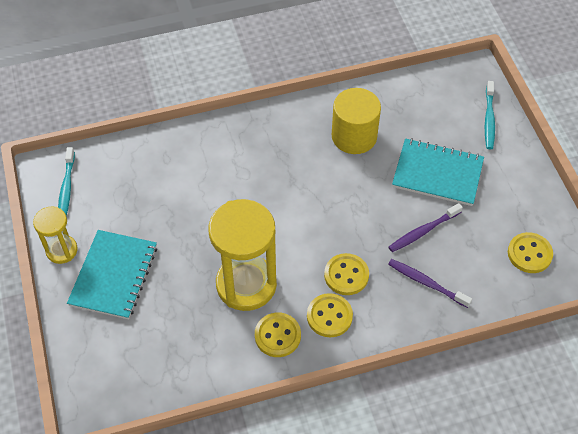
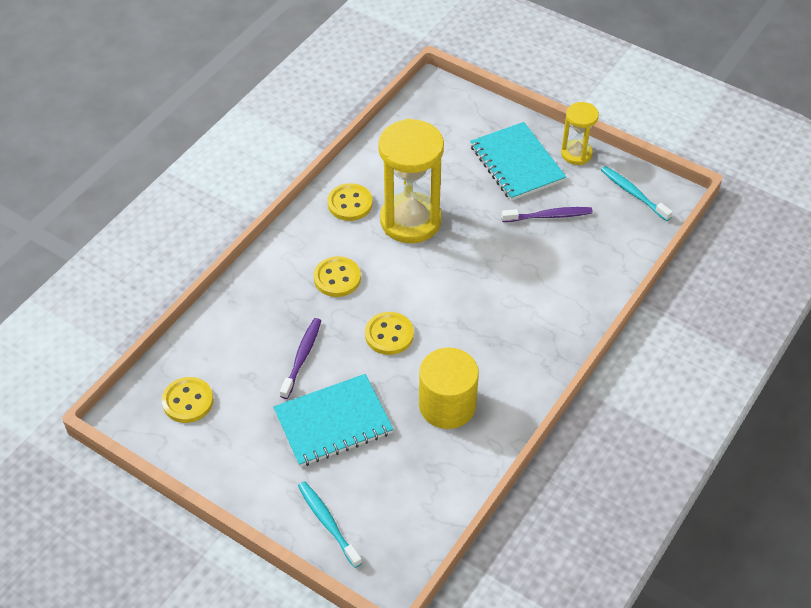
camera: 140 degrees right, 5 degrees down
(329, 316) = (322, 241): yellow button -> yellow button (389, 335)
(426, 283) = (263, 315): purple toothbrush -> purple toothbrush (549, 216)

